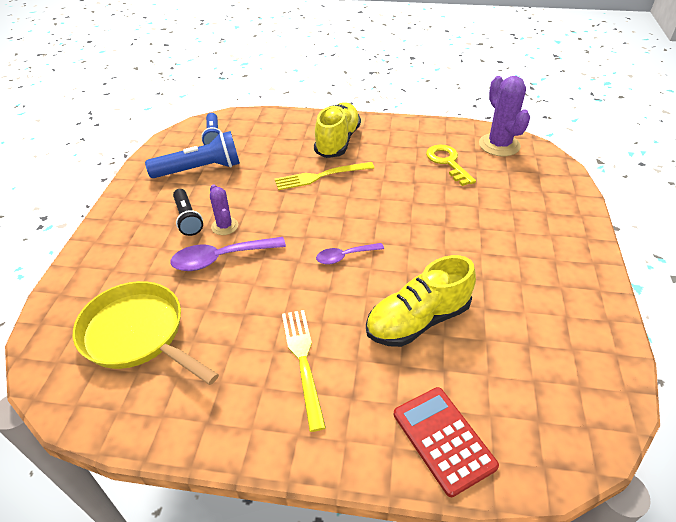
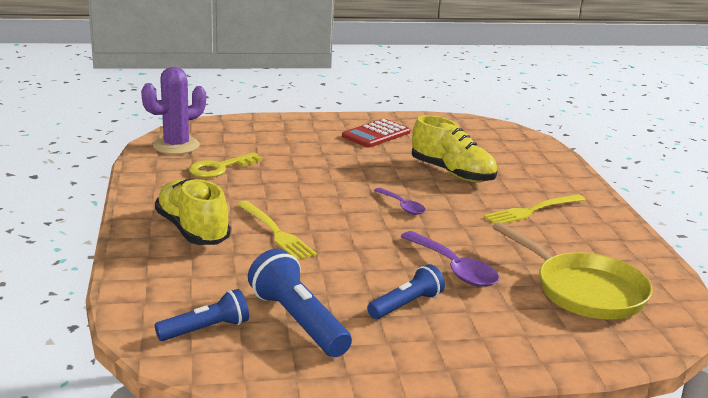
camera: 110 degrees left, 20 degrees down
(138, 334) = (584, 291): yellow pan -> yellow pan turned 60 degrees counterclockwise
(187, 219) = (406, 305): black flashlight -> blue flashlight
(224, 226) = (403, 276): purple cactus -> none
(337, 142) = (192, 230): yellow shoe -> yellow shoe turned 60 degrees clockwise
(443, 439) = (542, 162): red calculator -> red calculator (376, 134)

